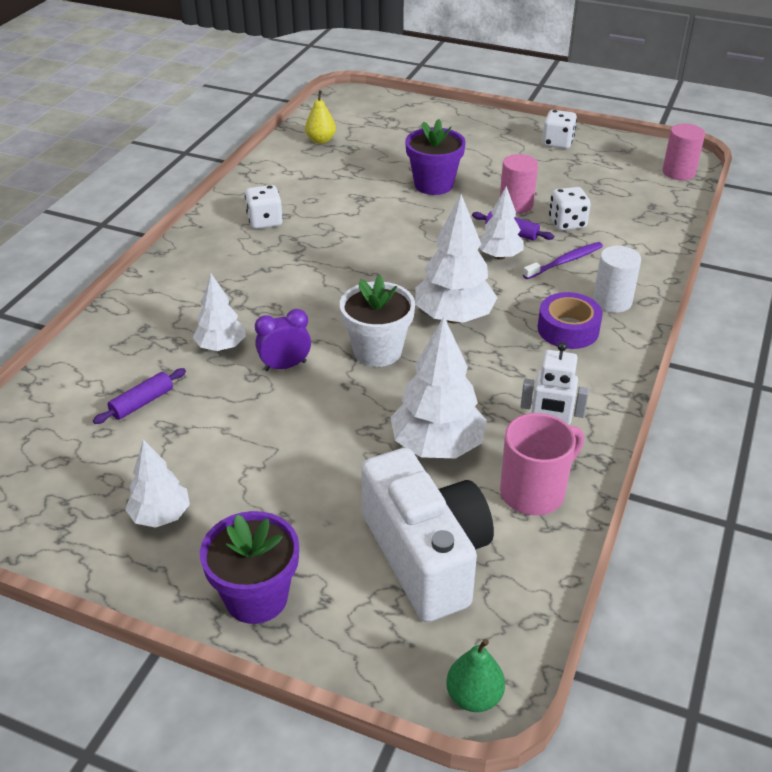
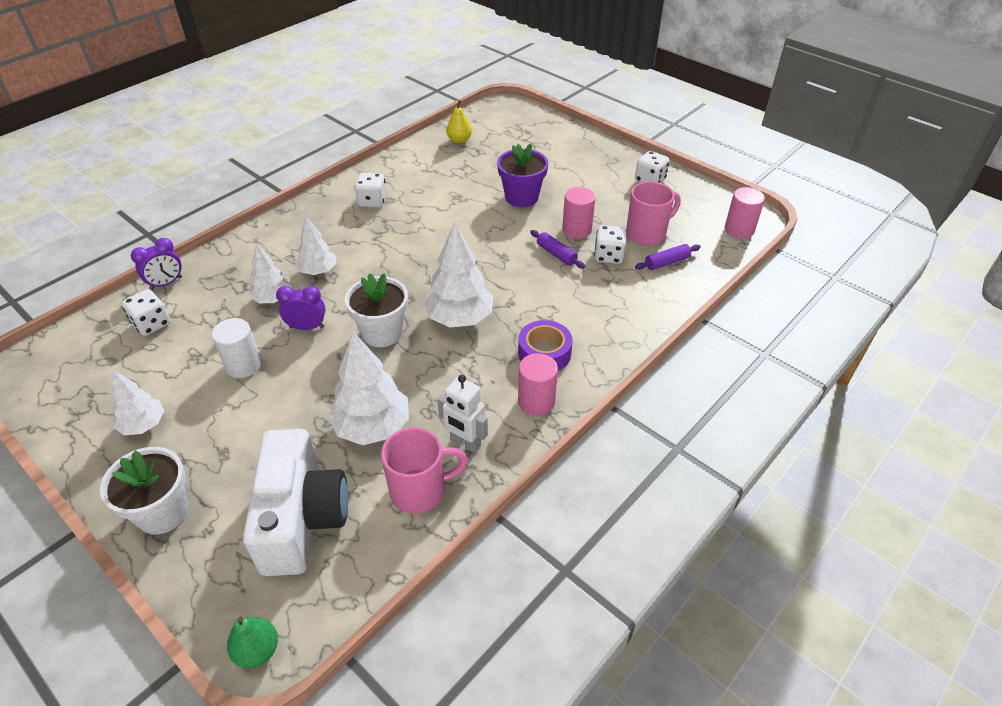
camera: 20 degrees right, 5 degrees up
(70, 360) = (166, 283): none -> purple clock
(86, 408) = (151, 324): none -> white dice
(142, 403) = (190, 330): purple rolling pin -> purple rolling pin (667, 262)
(256, 597) = (162, 512): purple flower pot -> white flower pot
(499, 256) = (532, 273): white tree -> white tree (318, 271)
(565, 261) = (583, 291): purple toothbrush -> none
(591, 194) = (647, 234): none -> pink mug
(593, 376) = (536, 401): none -> pink cylinder
(612, 301) = (599, 337): white cylinder -> white cylinder (243, 365)

